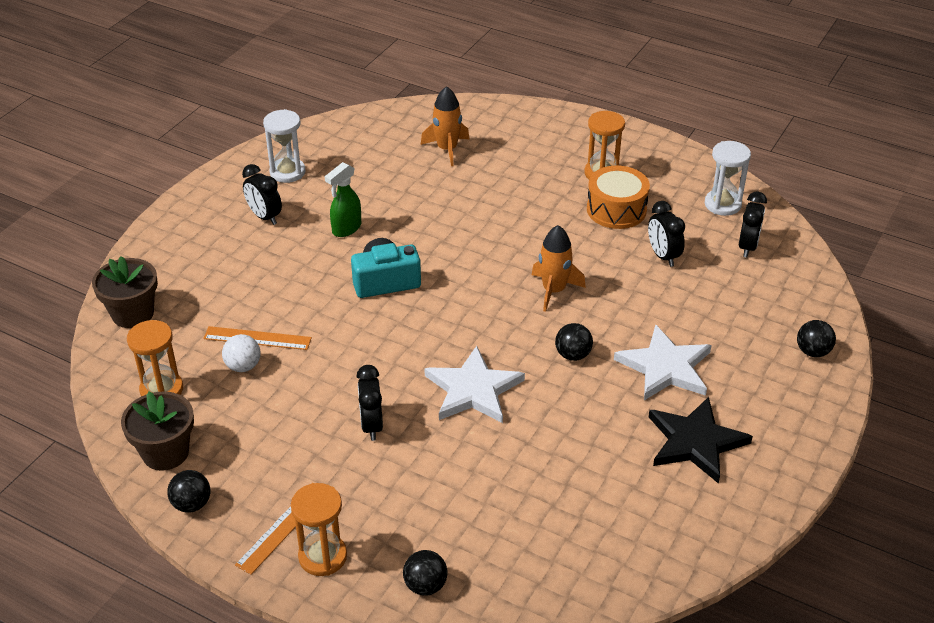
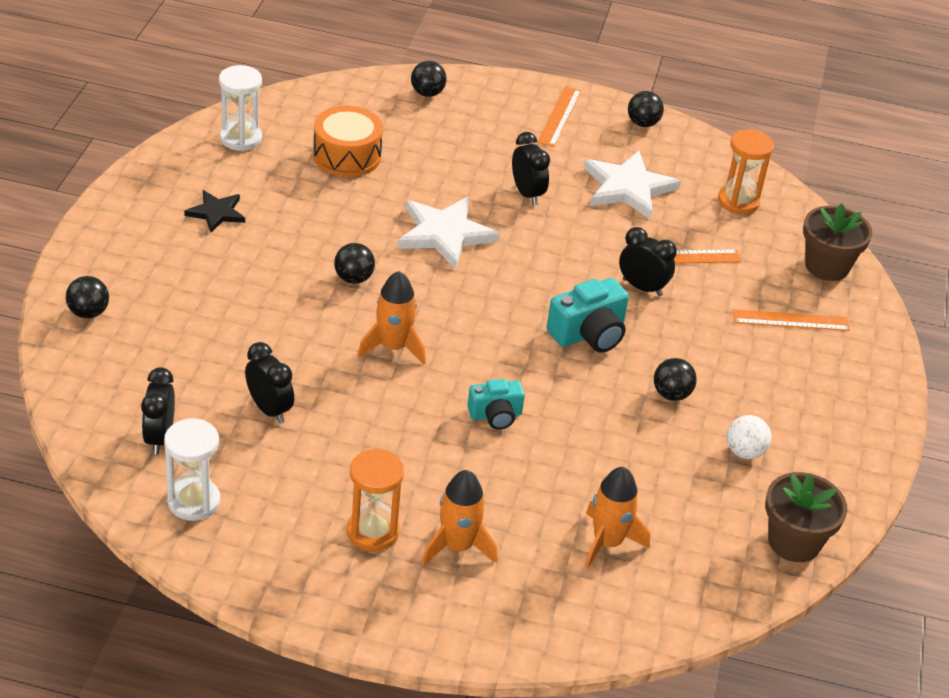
camera: 160 degrees right, 0 degrees up
(165, 452) = (693, 155): brown flower pot -> brown flower pot (794, 542)
(206, 271) = (791, 320): none -> orange ruler
(243, 366) = (679, 230): white ball -> white ball (744, 452)
(264, 217) = (778, 397): black clock -> black clock (642, 287)
(287, 172) = (798, 468): white hourglass -> white hourglass (241, 138)
(322, 556) = (516, 102): orange hourglass -> none
(346, 229) = (671, 394): green spray bottle -> black ball
(490, 231) = (495, 415): none -> turquoise camera
(547, 159) = (458, 546): none -> orange rocket
(616, 210) = (340, 471): orange drum -> orange drum (347, 156)
(665, 367) = (253, 277): white star -> white star (628, 187)
(695, 442) = (216, 213): black star -> black star, size x0.59

